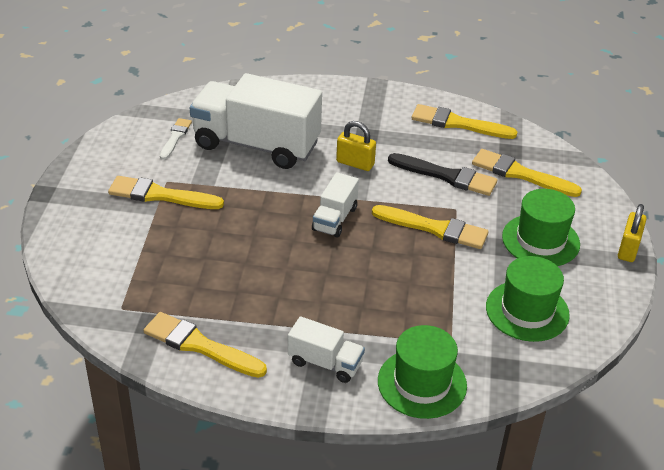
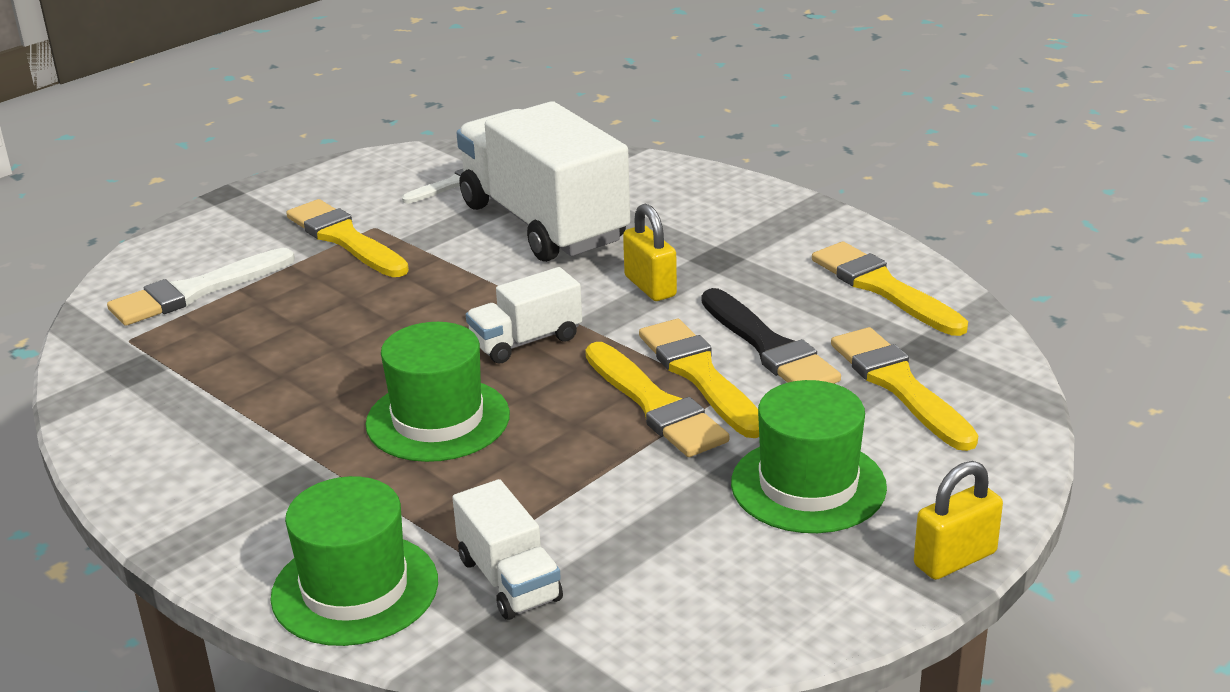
camera: 40 degrees right, 10 degrees down
(119, 262) = (196, 291): none -> white brush
(200, 346) = (151, 416): yellow brush -> yellow brush (699, 375)
(325, 363) = (266, 503): white truck -> white truck (509, 579)
(527, 311) = (649, 569): green hat -> green hat (438, 419)

